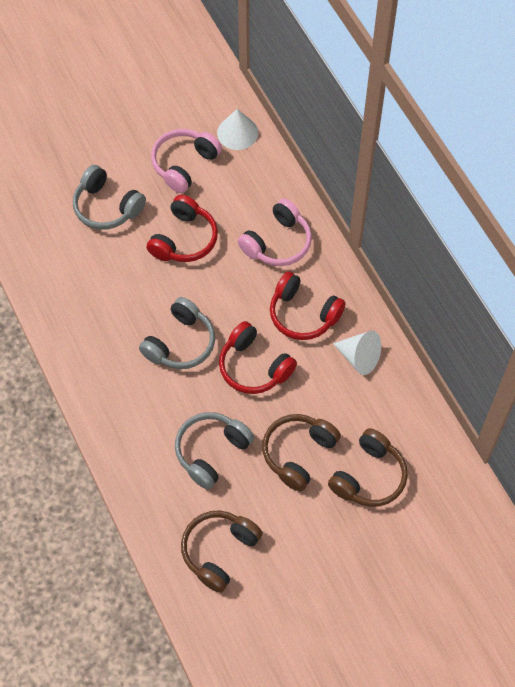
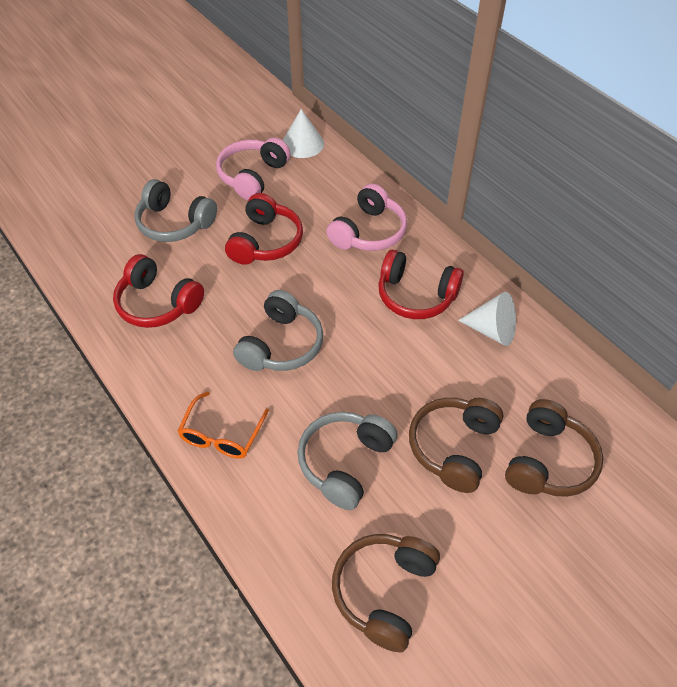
camera: 10 degrees left, 10 degrees down
(121, 414) = (221, 435): none -> orange glasses
(254, 366) = (374, 357): red headphones -> red headphones (158, 303)

